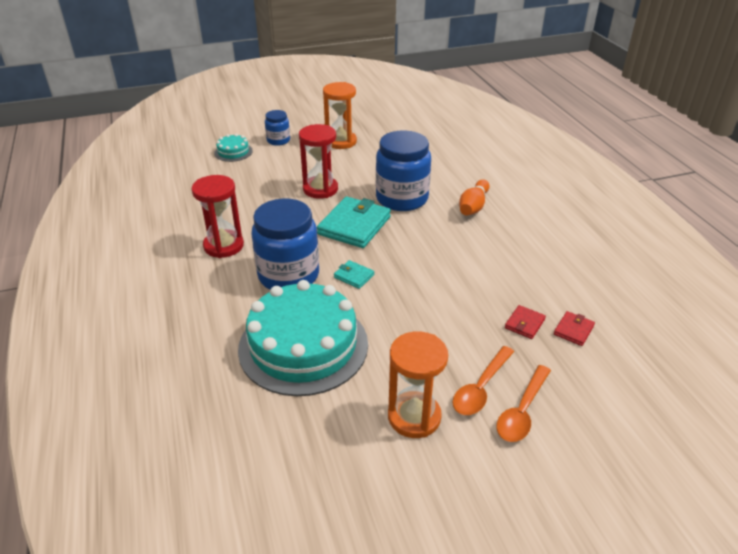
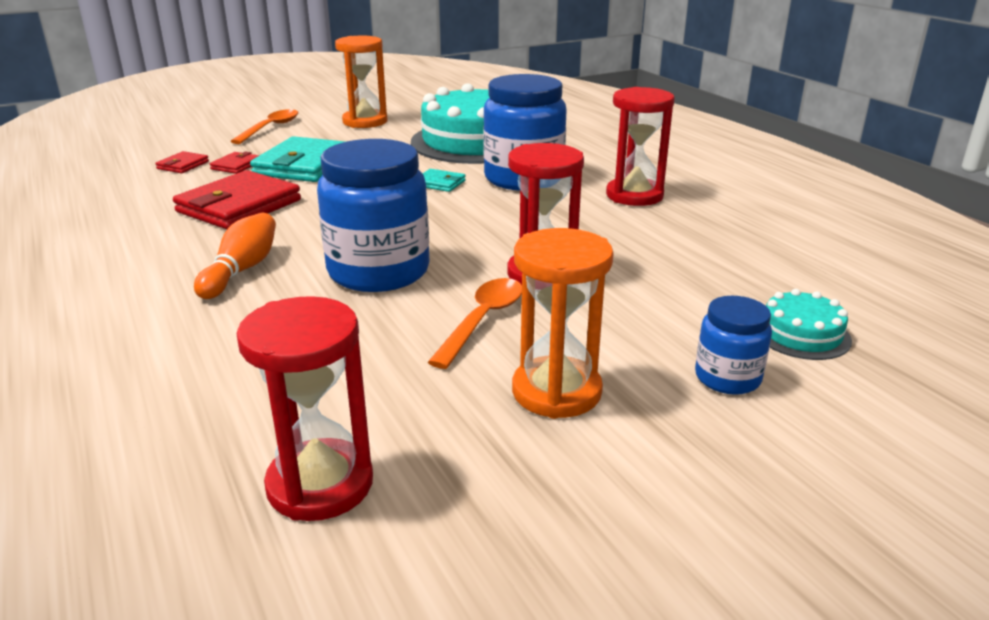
camera: 170 degrees right, 10 degrees down
(354, 225) = (456, 229): turquoise wallet -> turquoise wallet (304, 165)
(420, 126) = (320, 484): none -> red hourglass
(481, 388) = (302, 134): orange spoon -> orange spoon (482, 321)
(498, 263) = (239, 206): none -> red wallet

